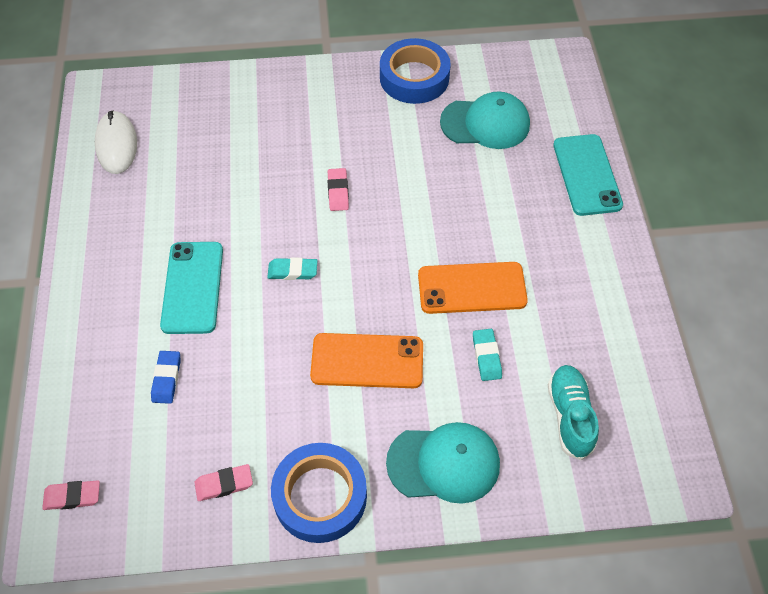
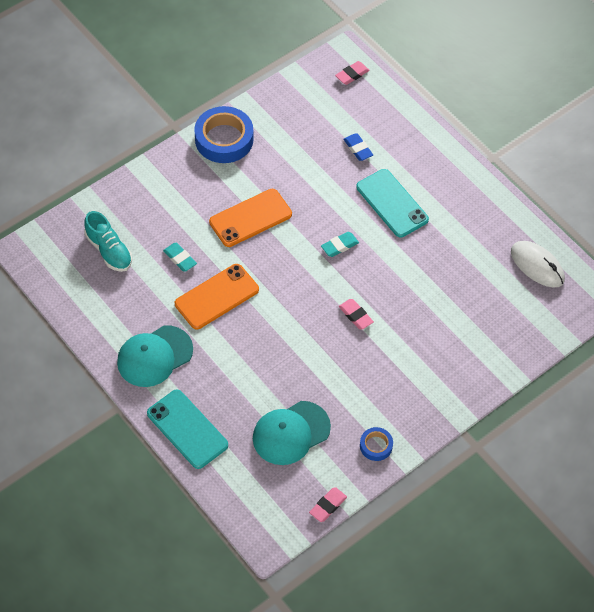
camera: 145 degrees right, 0 degrees up
(224, 484) = (279, 119): pink eraser -> pink eraser (328, 506)
(414, 77) = (376, 446): blue tape -> blue tape, size x0.50
(444, 463) = (167, 188): turquoise cap -> turquoise cap (154, 356)

